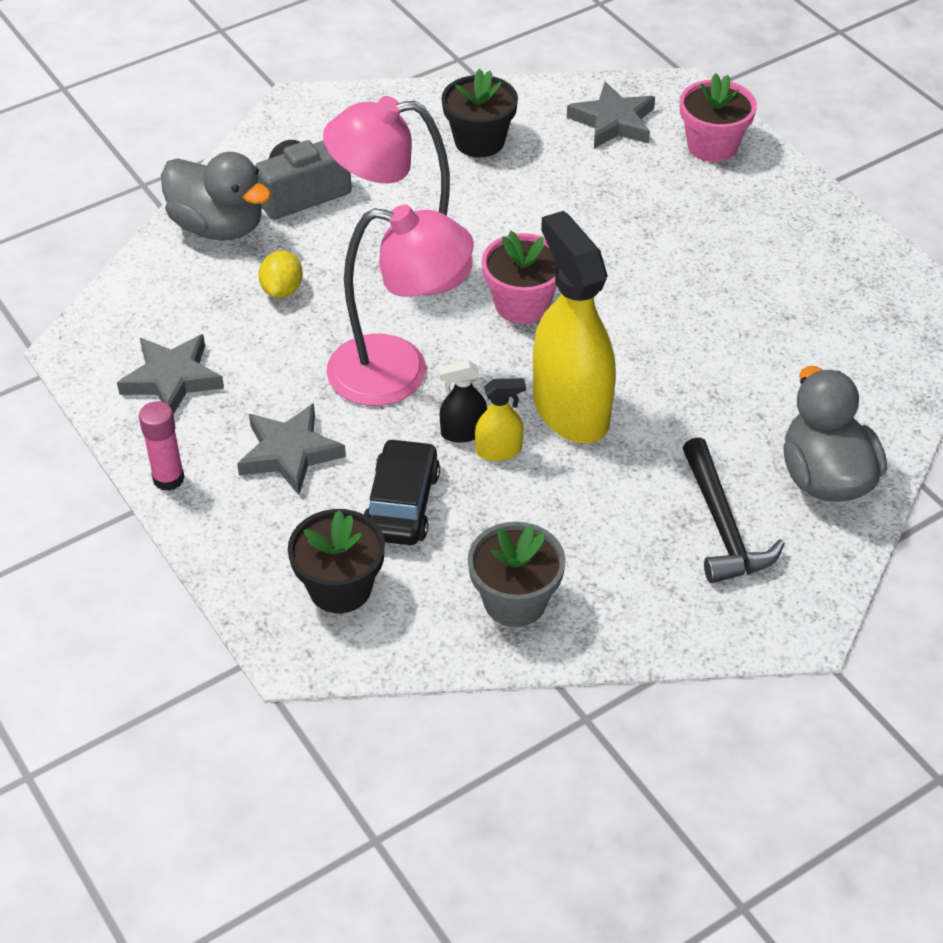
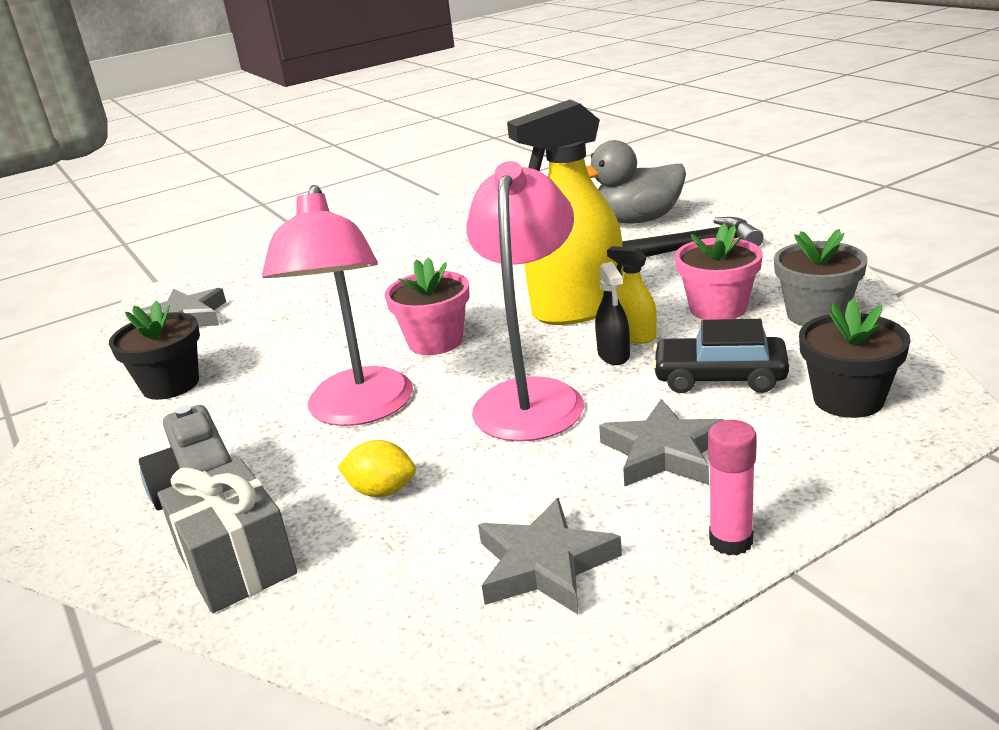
camera: 85 degrees left, 20 degrees down
(218, 227) = (237, 563): grey duck -> grey gift
(498, 450) = (635, 336): yellow spray bottle -> yellow spray bottle turned 45 degrees counterclockwise
(712, 146) = (246, 276): pink flower pot -> pink flower pot (718, 308)

